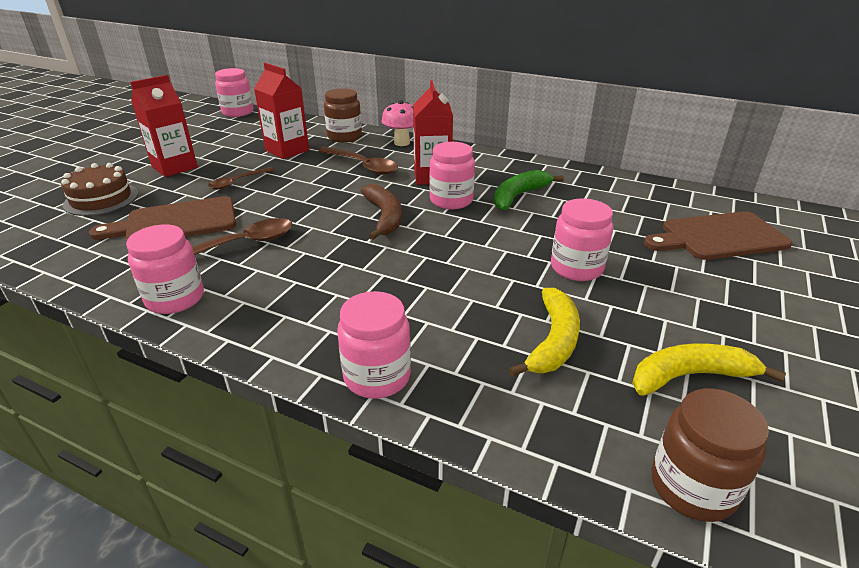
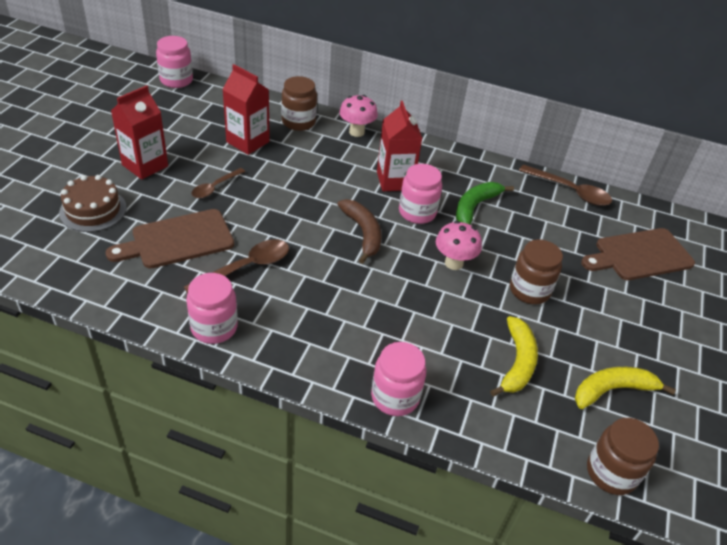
camera: 10 degrees left, 10 degrees up
(362, 166) = (327, 165): brown spoon -> brown spoon (570, 191)
(485, 243) = (454, 263): none -> pink mushroom
(576, 268) = (529, 290): pink jar -> brown jar

